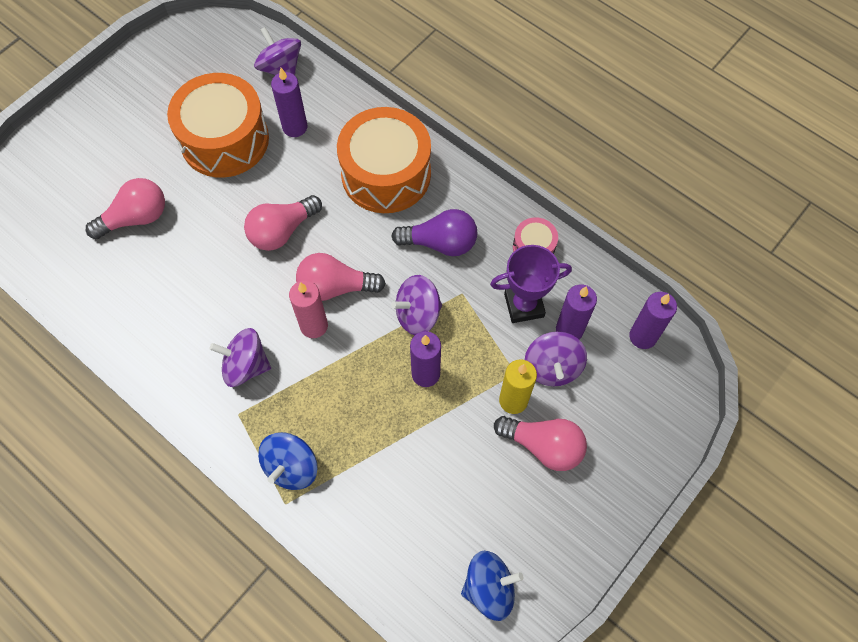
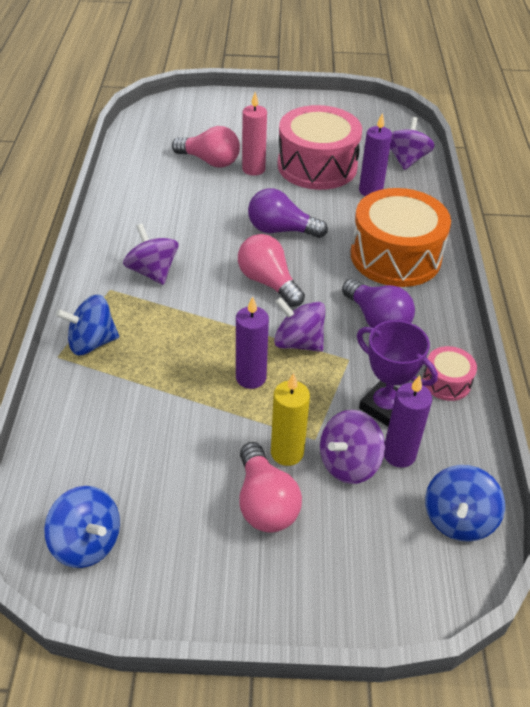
camera: 50 degrees right, 20 degrees down
(225, 140) = (317, 166): orange drum -> pink drum
(282, 231) = (281, 230): pink light bulb -> purple light bulb
(314, 326) = (223, 289): pink candle -> pink candle (253, 169)
(643, 336) = (458, 519): purple candle -> blue spinning top

